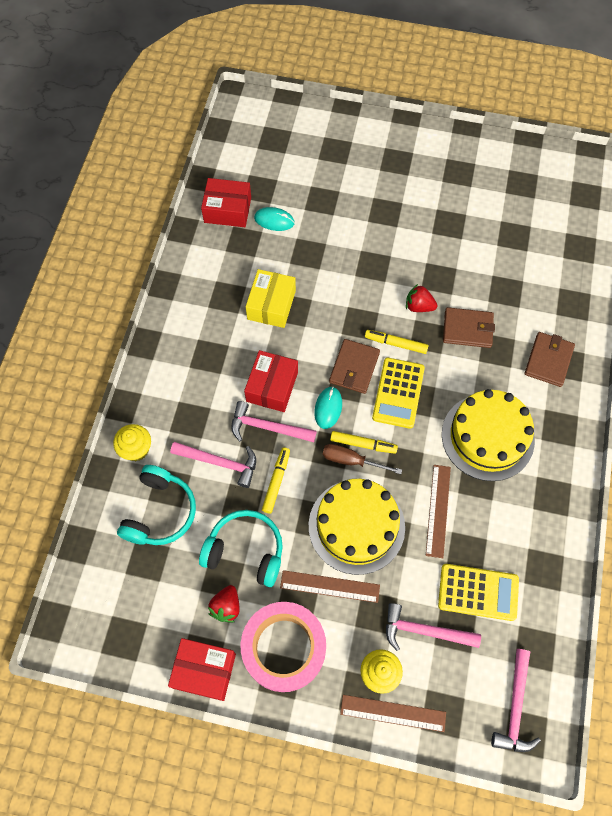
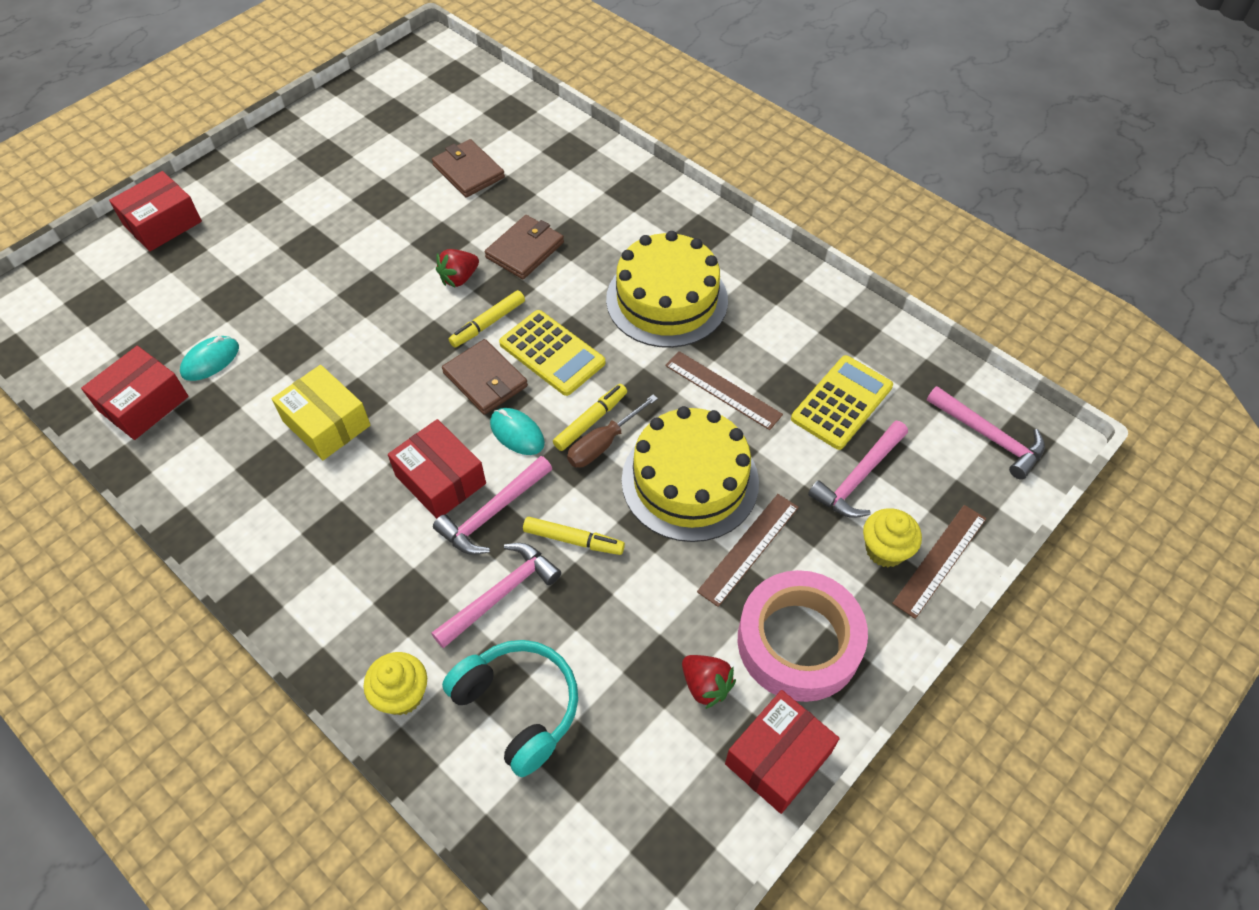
camera: 60 degrees left, 10 degrees down
(245, 551) = (644, 624): turquoise headphones -> none
(276, 481) = (573, 540): yellow marker -> yellow marker turned 150 degrees clockwise
(348, 129) = (162, 223): none -> red box
(548, 360) = (617, 203): brown wallet -> brown wallet (468, 171)

